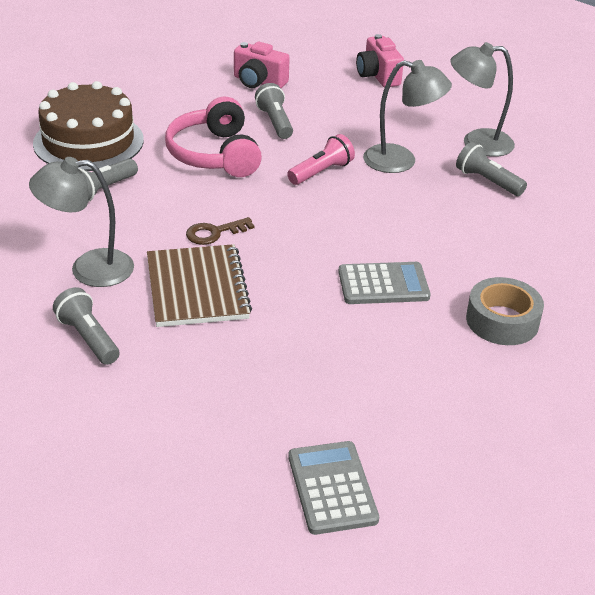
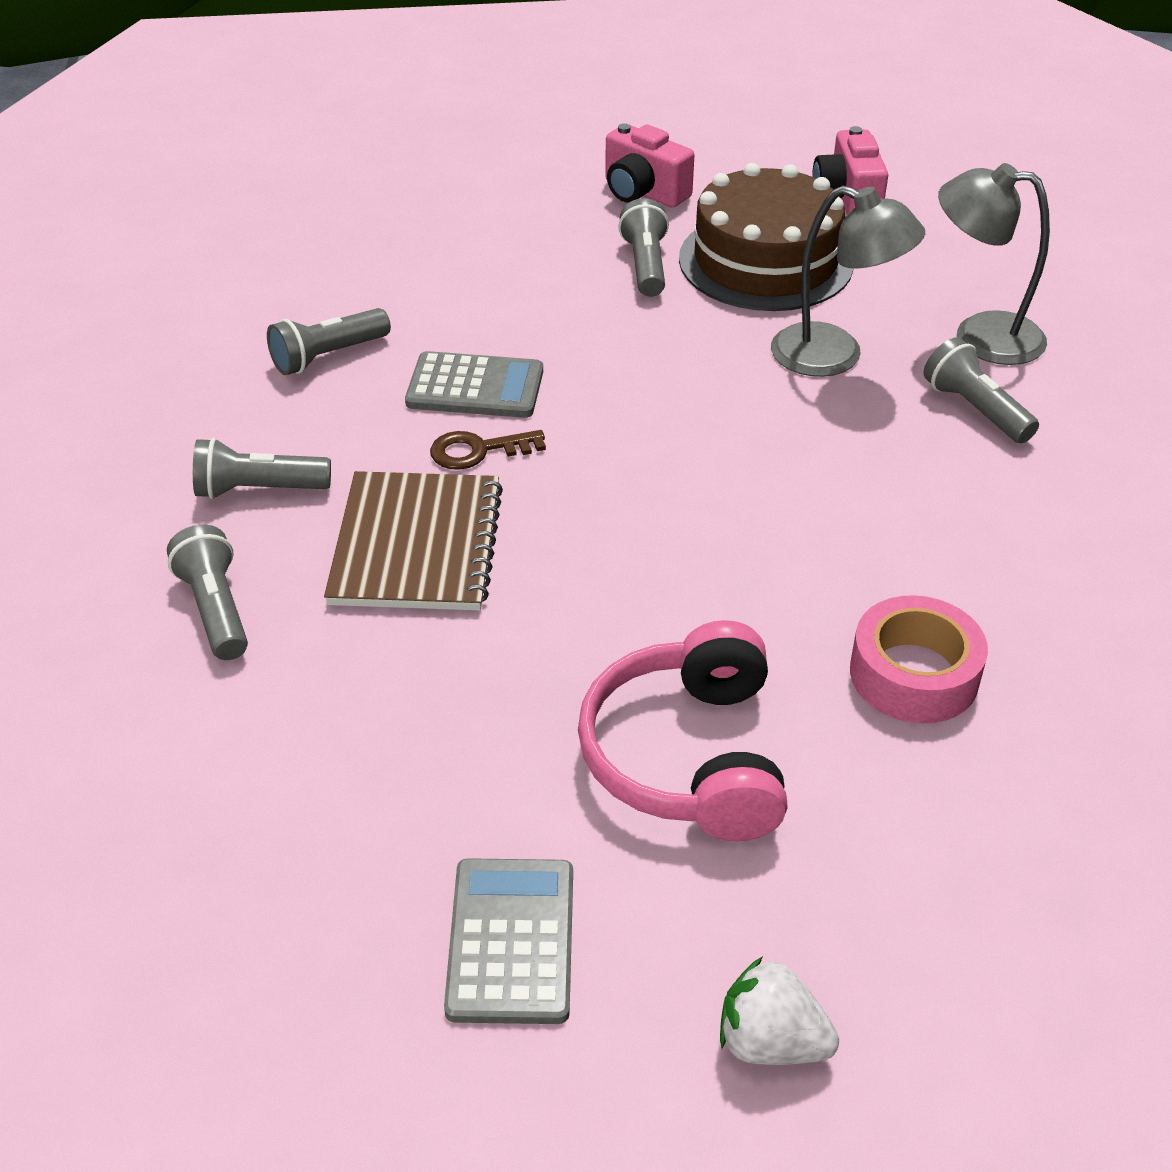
camera: 15 degrees right, 5 degrees up
(88, 141) = (336, 271): brown cake -> brown cake (765, 261)
(88, 269) = (259, 490): grey lamp -> grey flashlight
(215, 154) = (527, 313): pink headphones -> pink headphones (688, 756)
(321, 172) = (691, 362): pink flashlight -> none
(383, 284) = (727, 578): grey calculator -> grey calculator (475, 387)
(492, 515) = (770, 1042): none -> white strawberry
(502, 321) = (914, 674): grey tape -> pink tape

